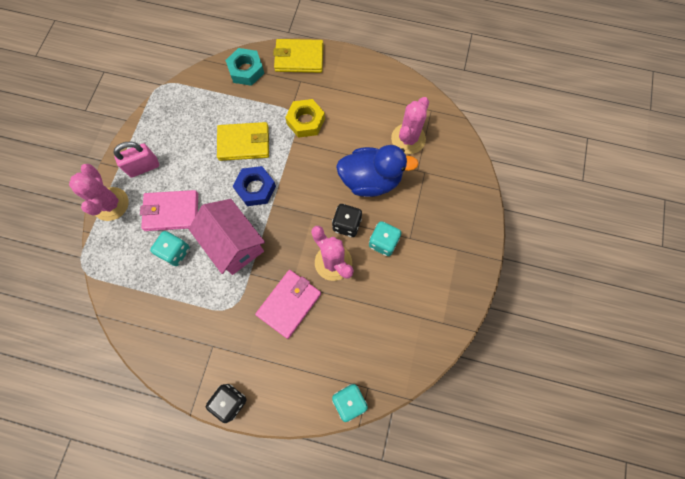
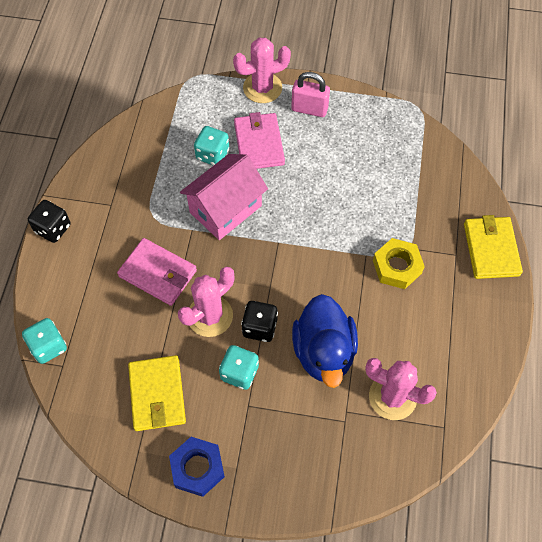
camera: 85 degrees right, 10 degrees down
(144, 167) = (309, 109): pink padlock -> pink padlock turned 45 degrees counterclockwise
(244, 143) = (355, 202): yellow wallet -> yellow wallet (157, 394)
(246, 70) = (458, 191): turquoise nut -> none
(255, 188) = (296, 222): blue nut -> blue nut (197, 468)

